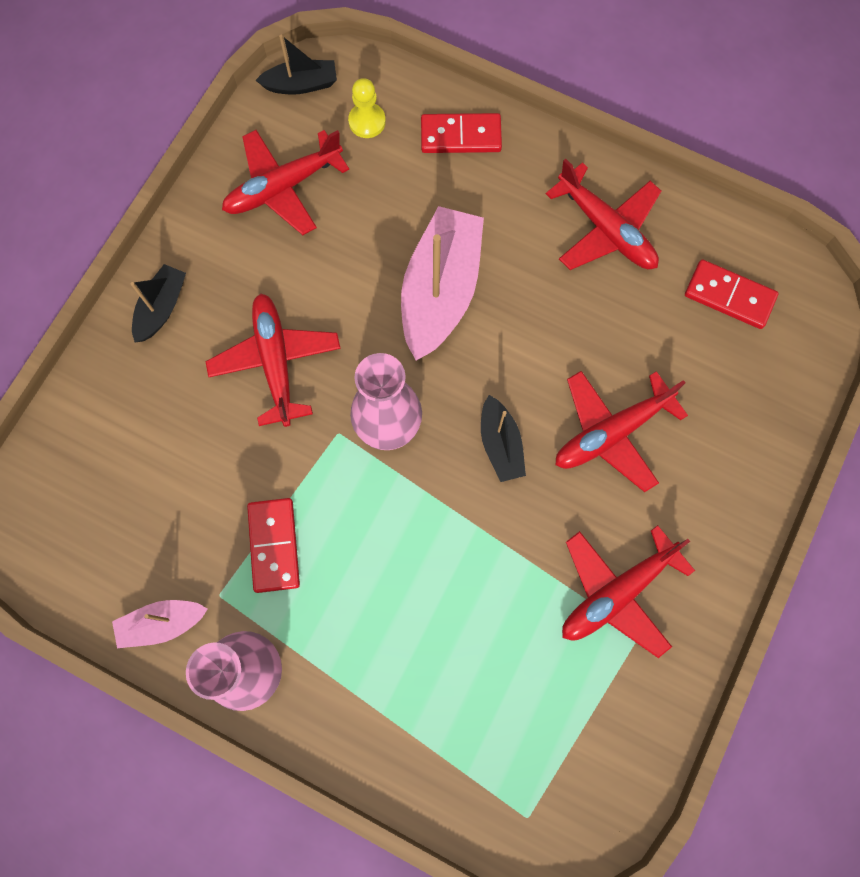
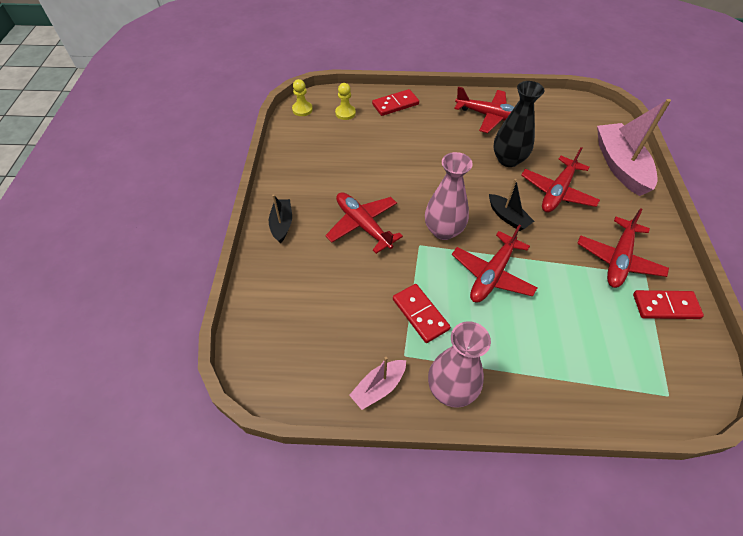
camera: 25 degrees left, 20 degrees down
(283, 187) = (318, 151): red plane -> red plane (492, 275)
(301, 84) = (302, 109): black boat -> yellow pawn
(440, 291) = (429, 165): pink boat -> pink boat (620, 166)
(575, 335) = (508, 160): none -> black vase
(729, 296) = (564, 121): red domino -> red domino (665, 306)

